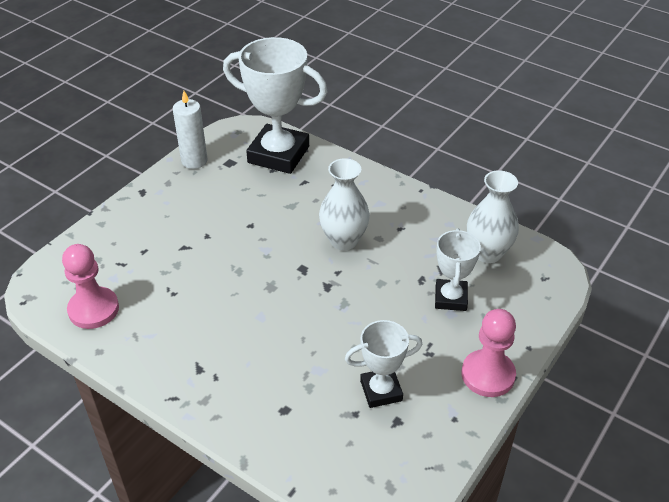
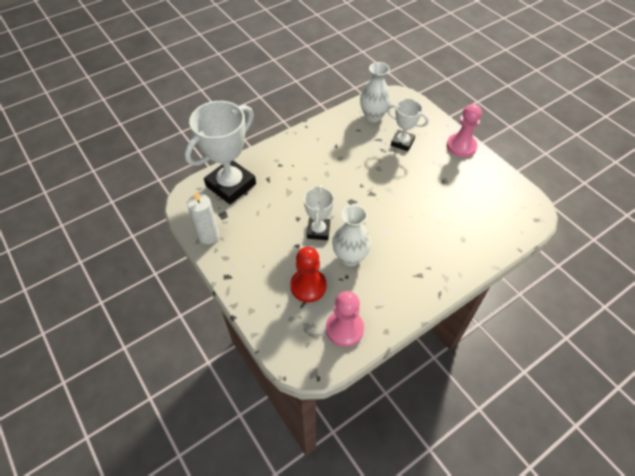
camera: 70 degrees left, 10 degrees up
(148, 261) = (308, 286): none -> red pawn
(344, 240) = (335, 174): white vase -> white vase (350, 257)
(381, 391) = (460, 192): white trophy -> white trophy (318, 231)

